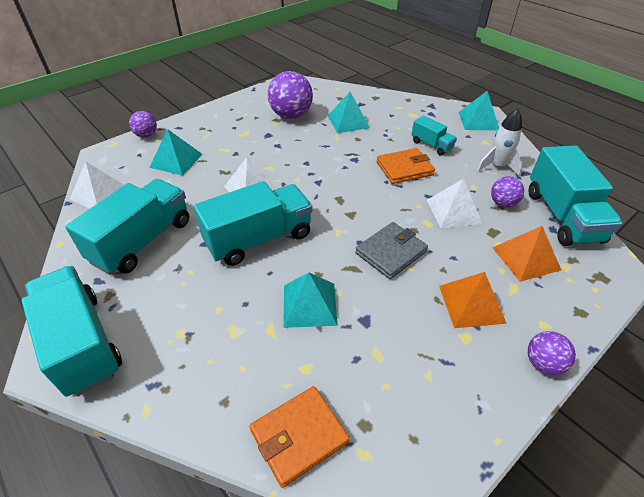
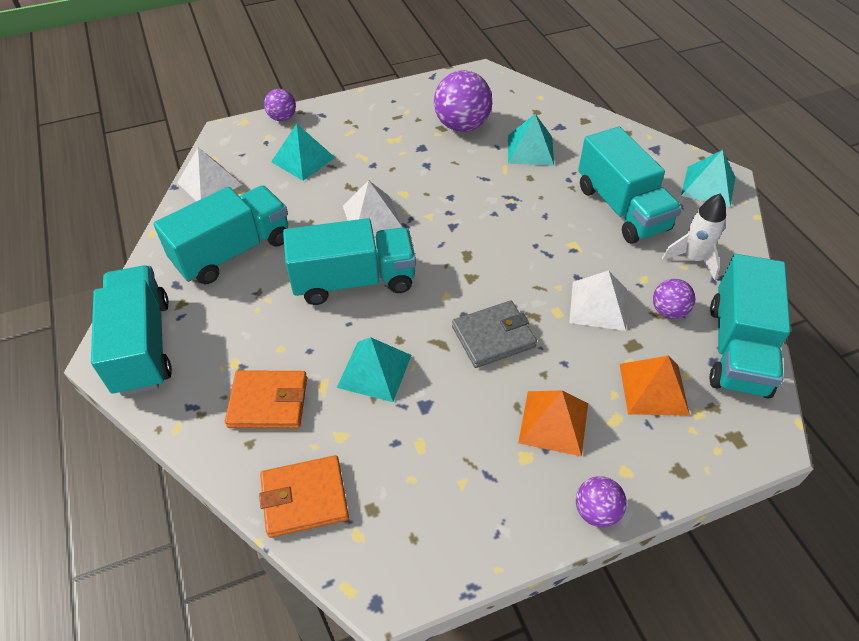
camera: 20 degrees right, 5 degrees up
(404, 168) = (568, 233): orange wallet -> orange wallet (268, 402)
(431, 145) = (621, 208): turquoise truck -> turquoise truck, size x1.94

